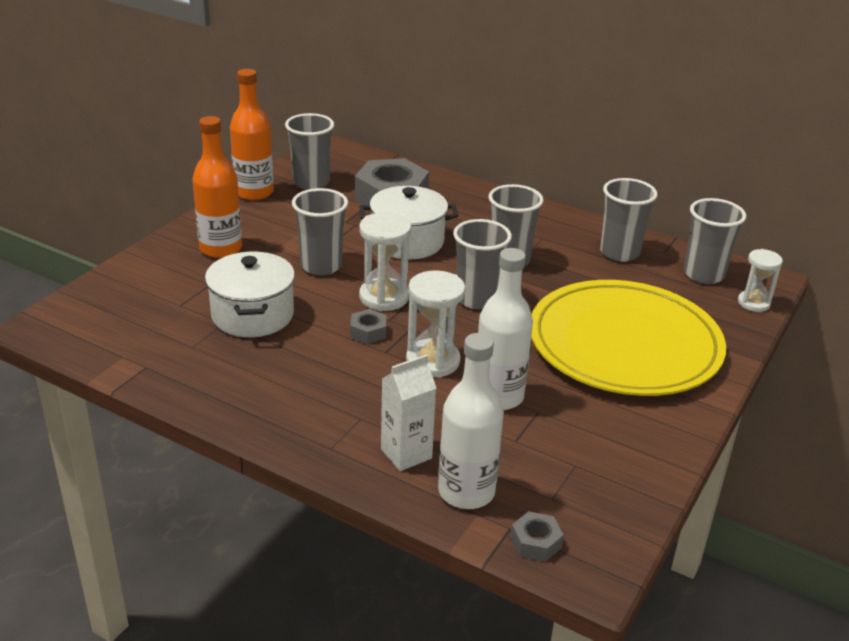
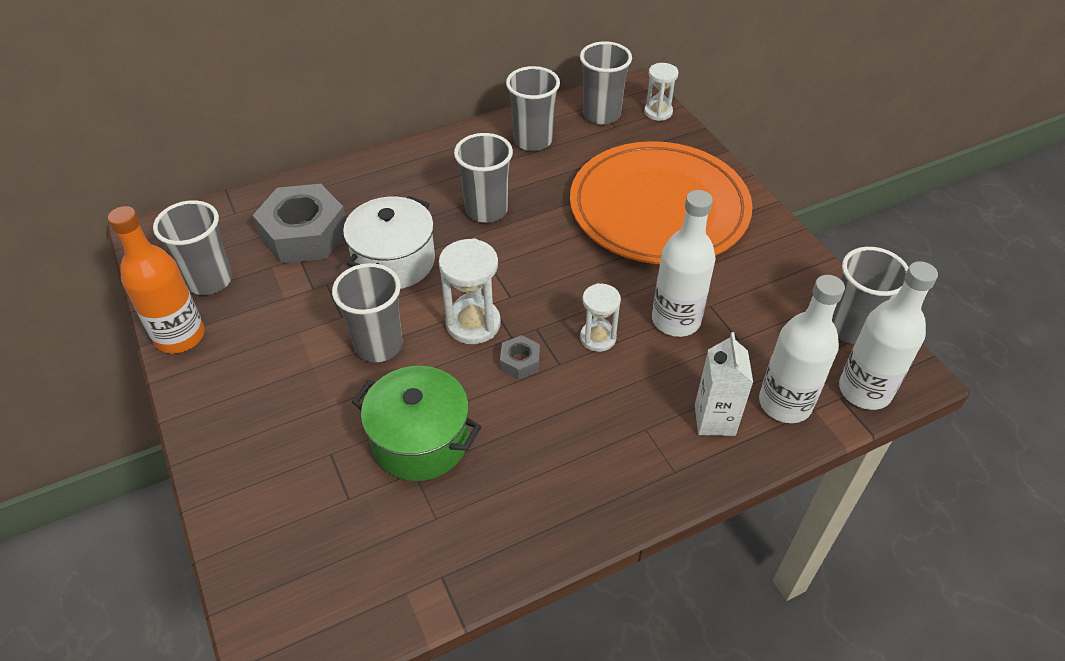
camera: 55 degrees left, 15 degrees up
(221, 249) = (268, 415): orange bottle -> none
(252, 315) = (420, 441): white pot -> green pot
(432, 361) = (598, 338): white hourglass -> white hourglass, size x0.65
(477, 299) = (528, 261): grey cup -> grey cup (851, 328)
(535, 542) = (864, 390): grey nut -> white bottle
(624, 344) = (659, 208): yellow plate -> orange plate

